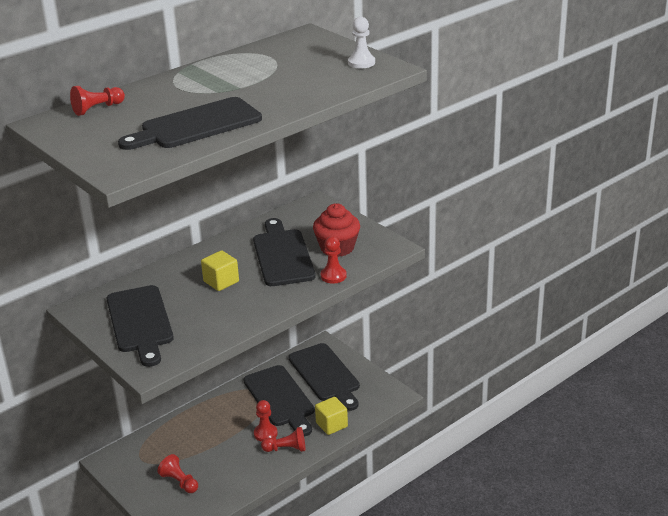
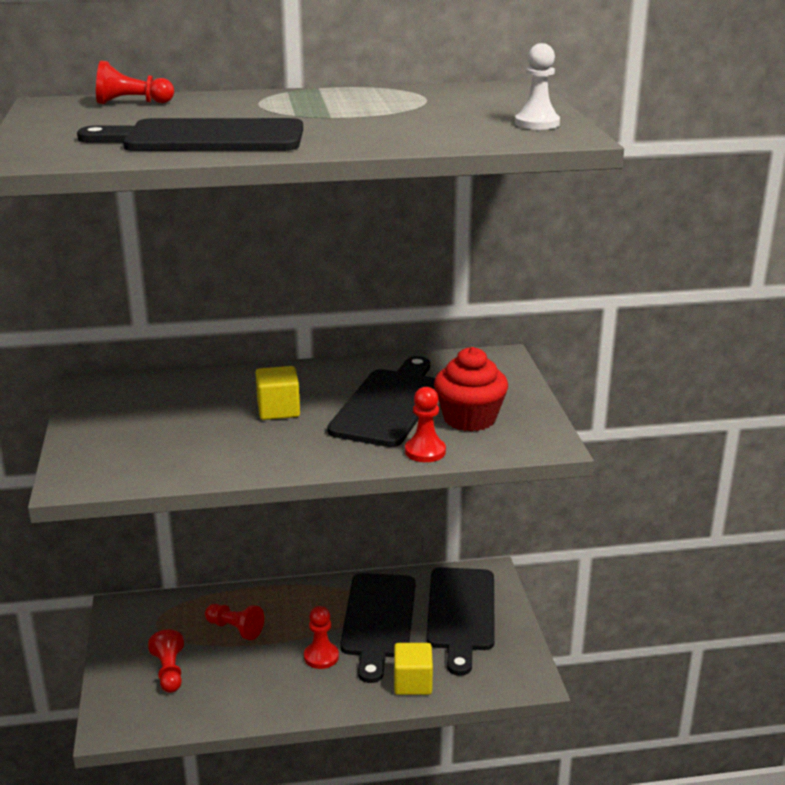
camera: 30 degrees right, 5 degrees down
(140, 322) = (132, 423): black cutting board -> none
(286, 449) = (328, 688): red pawn -> red pawn (235, 629)

